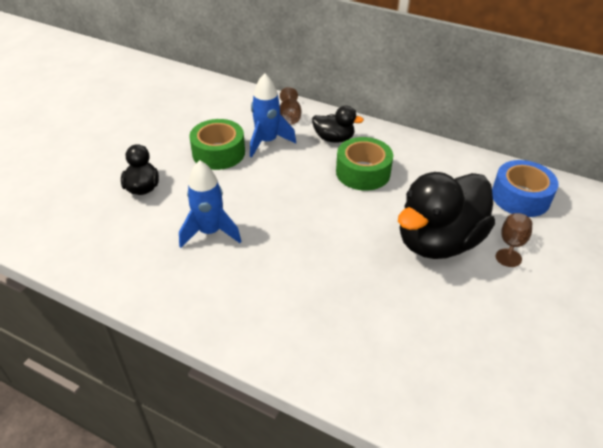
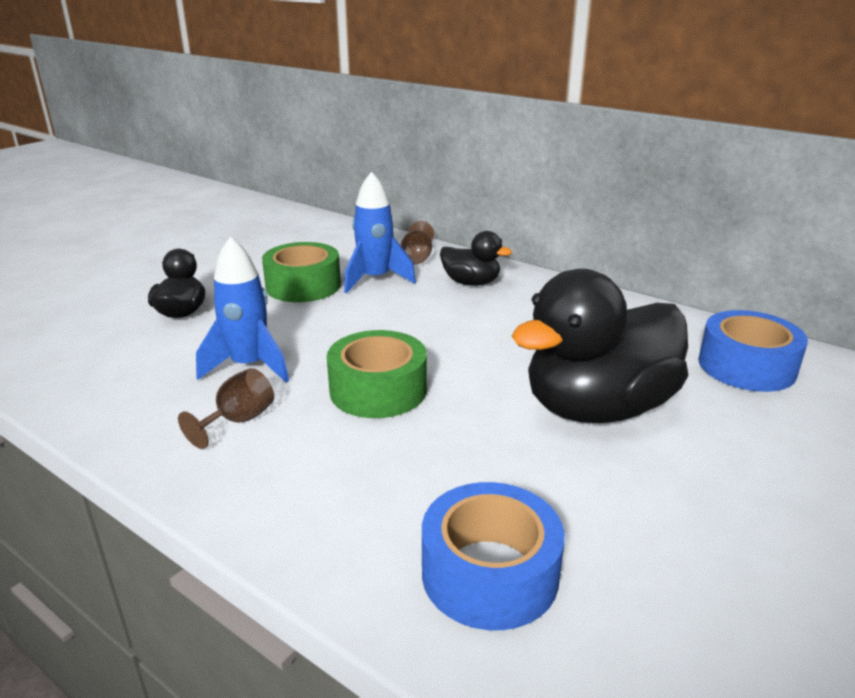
camera: 10 degrees right, 15 degrees down
(363, 172) = (501, 320): green tape -> green tape (378, 390)
(403, 367) = (489, 573): none -> blue tape
(511, 244) = (722, 423): brown goblet -> brown goblet (238, 421)

